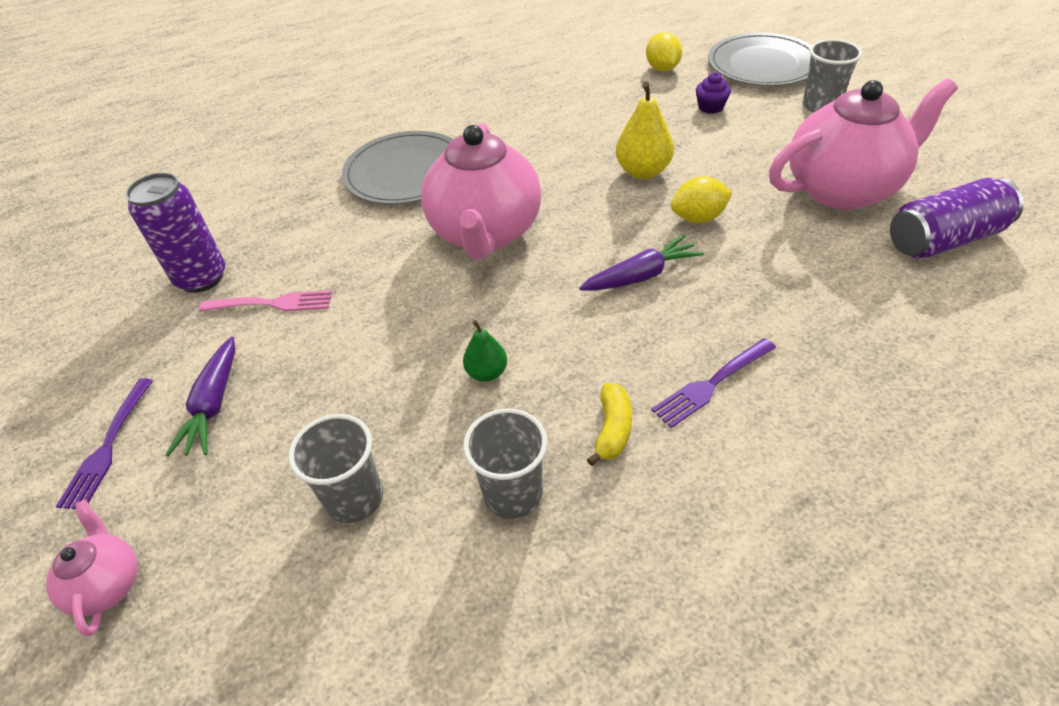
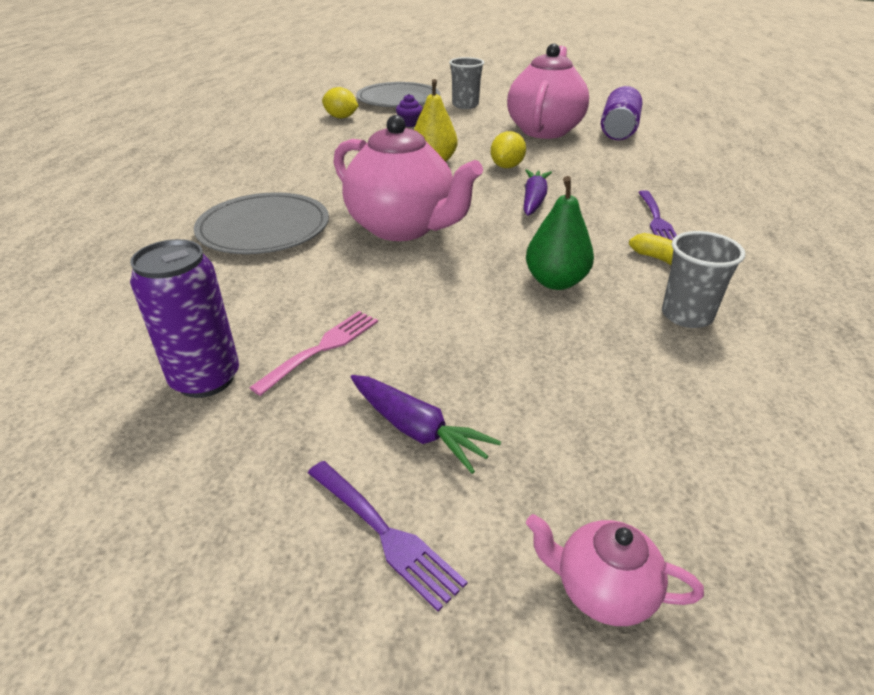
camera: 55 degrees left, 10 degrees down
(354, 498) = (627, 385): grey cup -> none
(487, 372) = (555, 282): green pear -> green pear, size x1.67

